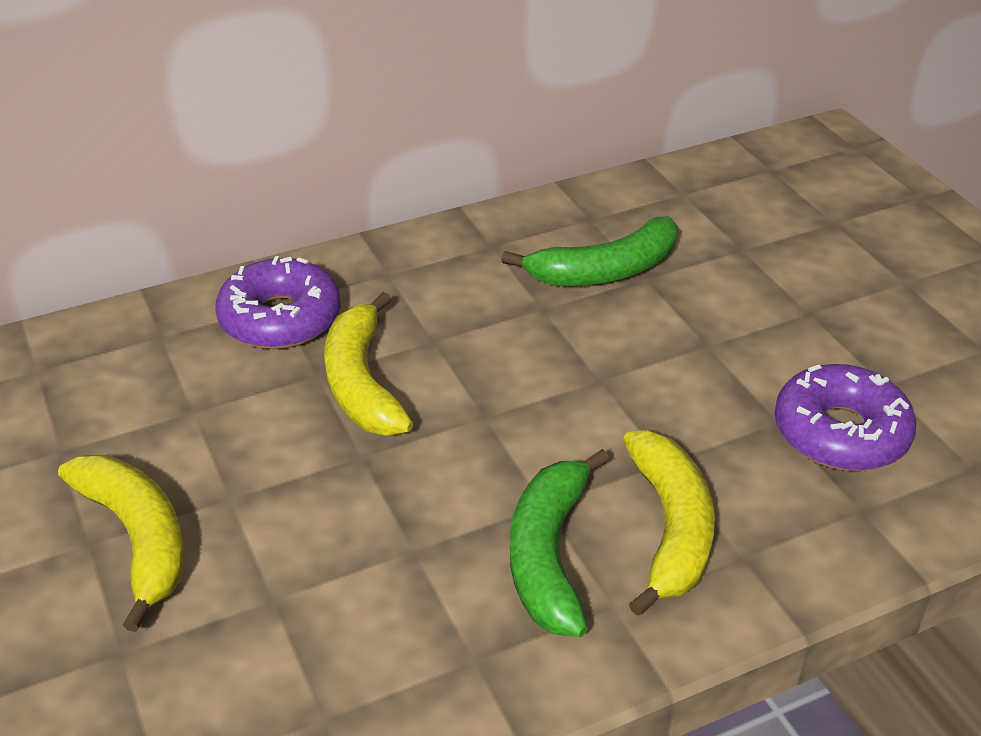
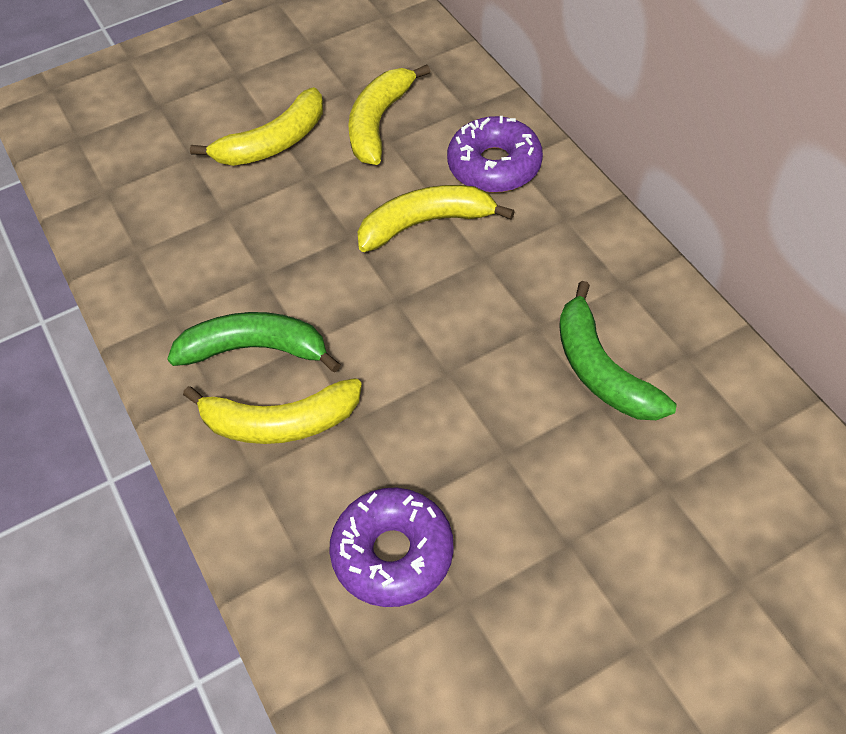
camera: 90 degrees right, 15 degrees up
(150, 419) = (378, 123): none -> yellow banana

